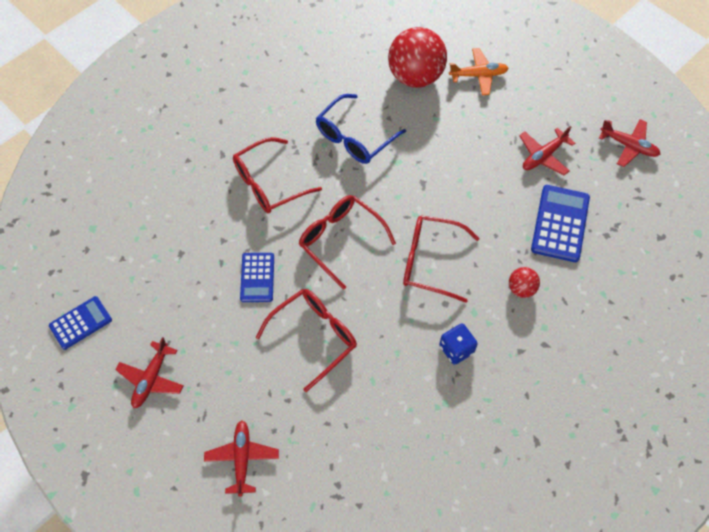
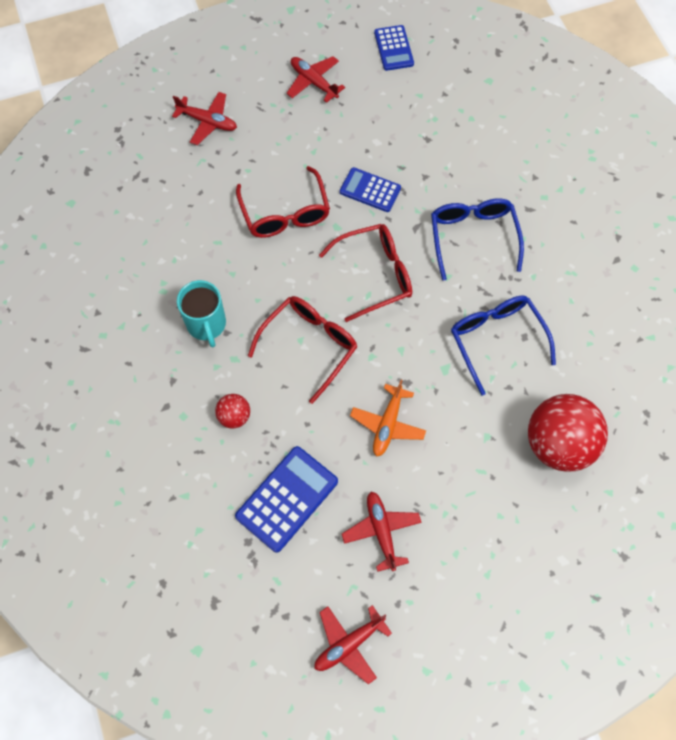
camera: 115 degrees right, 5 degrees up
(268, 184) = (473, 237): red glasses -> blue glasses
(456, 349) = (206, 324): blue dice -> turquoise mug
(478, 75) = (531, 519): orange plane -> orange plane (387, 424)
(560, 223) = (287, 499): blue calculator -> blue calculator turned 90 degrees counterclockwise

